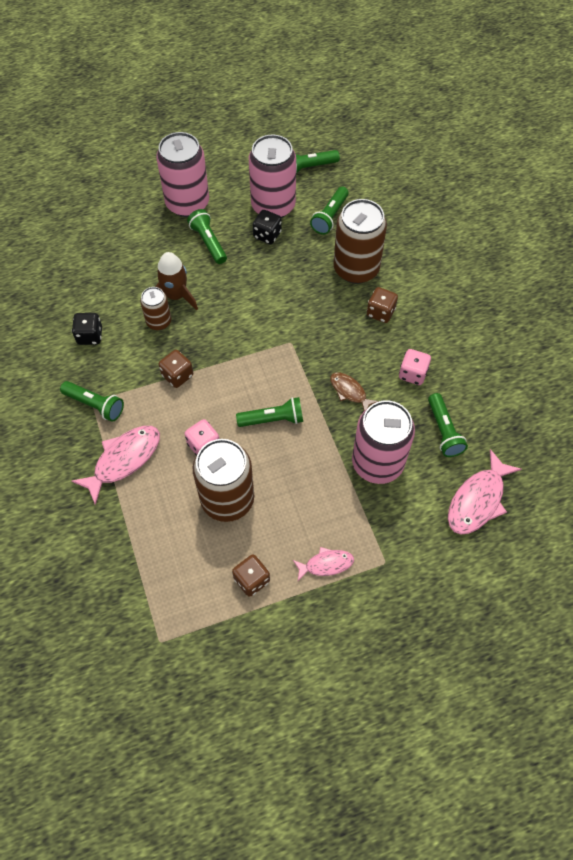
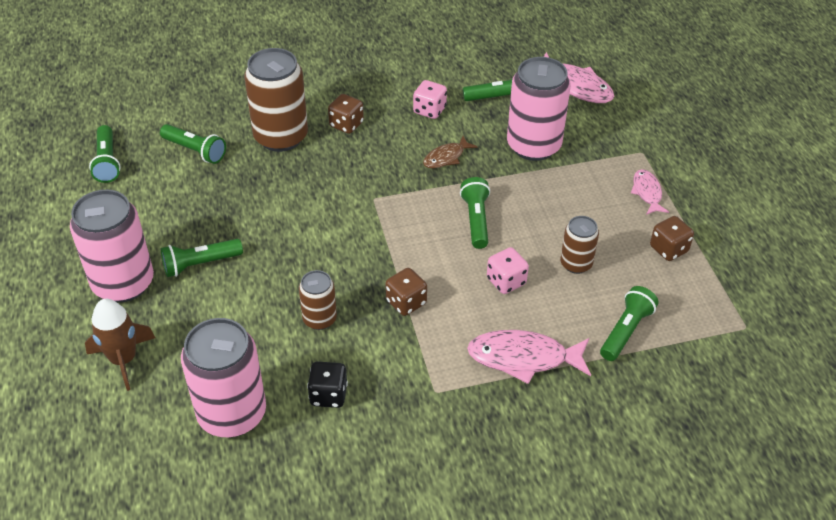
camera: 85 degrees left, 15 degrees down
(95, 405) = (441, 388): green flashlight -> green flashlight (625, 331)
(123, 460) = (524, 358): pink fish -> pink fish turned 45 degrees counterclockwise
(176, 296) = (281, 300): brown rocket -> brown rocket (123, 359)
(227, 499) = (576, 264): brown can -> brown can, size x0.53
(267, 235) = (206, 207): black dice -> none
(273, 206) = (159, 199): pink can -> pink can (232, 414)

